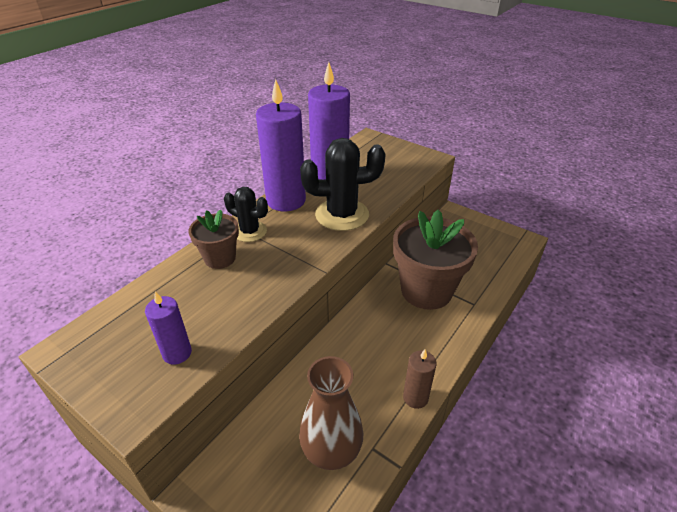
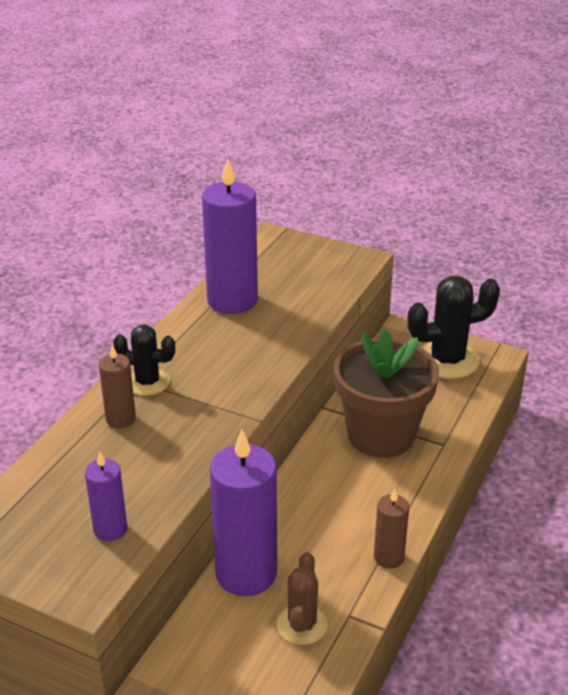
camera: 10 degrees left, 5 degrees down
(220, 258) = (120, 419): brown flower pot -> brown candle
(286, 200) = (182, 337): purple candle -> purple candle (246, 573)
(331, 451) = (302, 625): brown vase -> brown cactus
(342, 215) = (261, 348): black cactus -> black cactus (447, 360)

